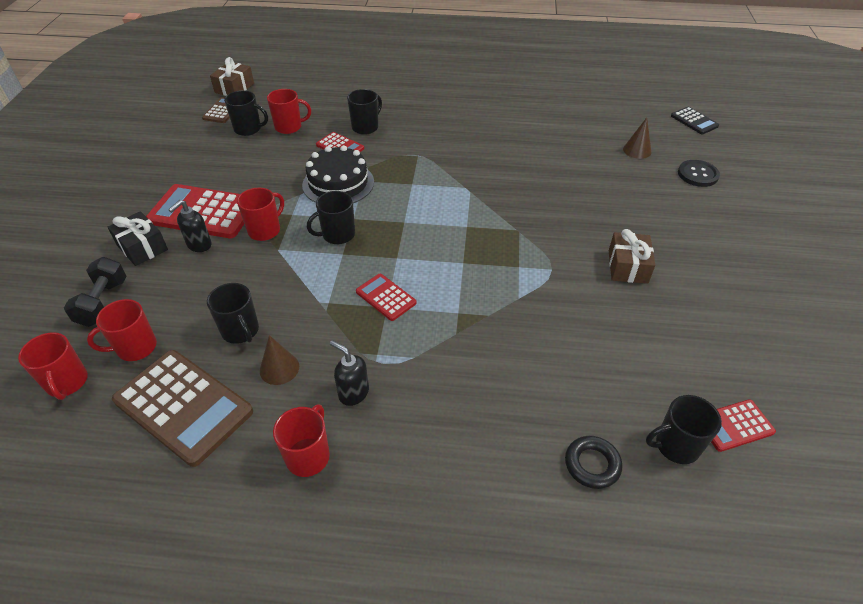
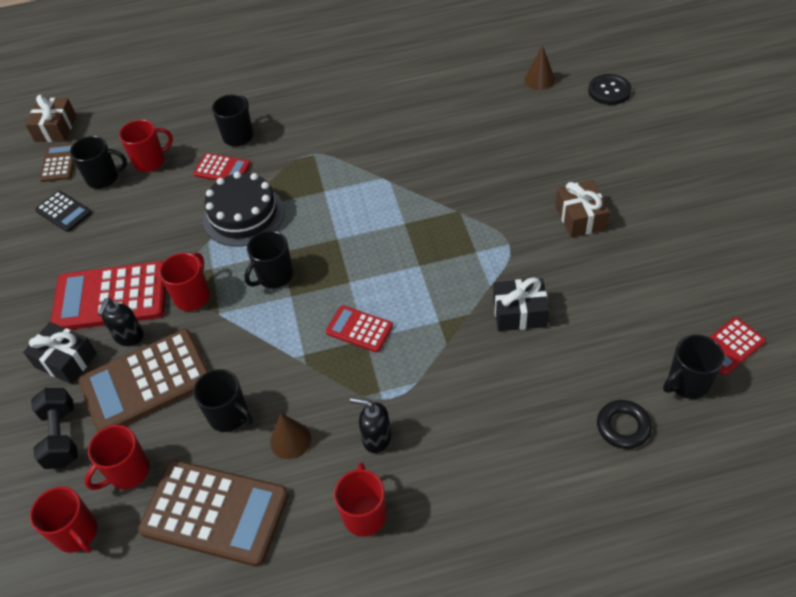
camera: 15 degrees left, 5 degrees up
(191, 283) = (146, 382): none -> brown calculator
(535, 329) = (519, 313): none -> black gift
(694, 121) = (583, 26): black calculator -> black calculator (63, 212)

